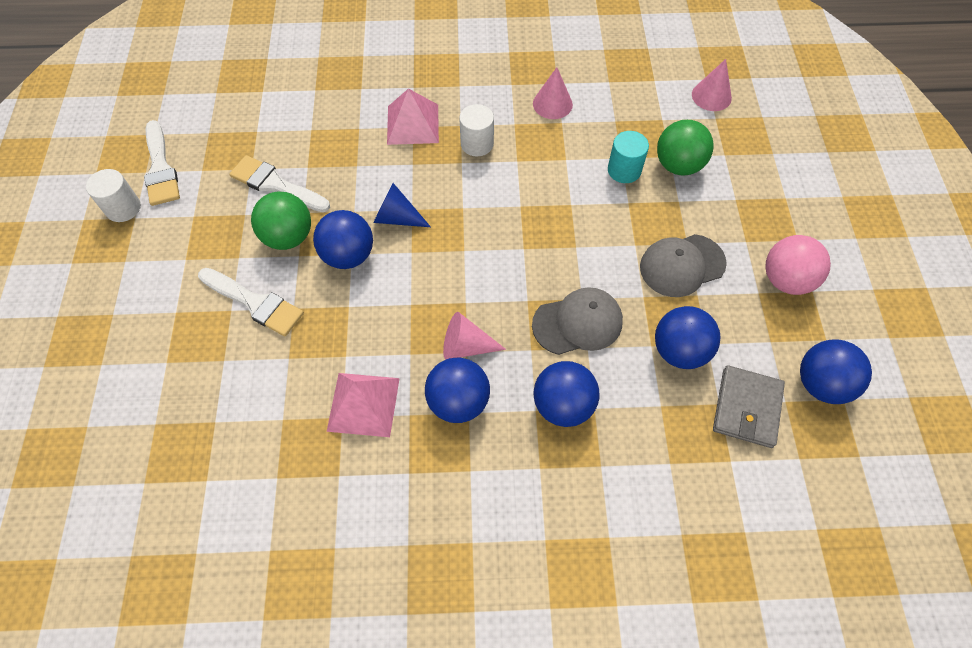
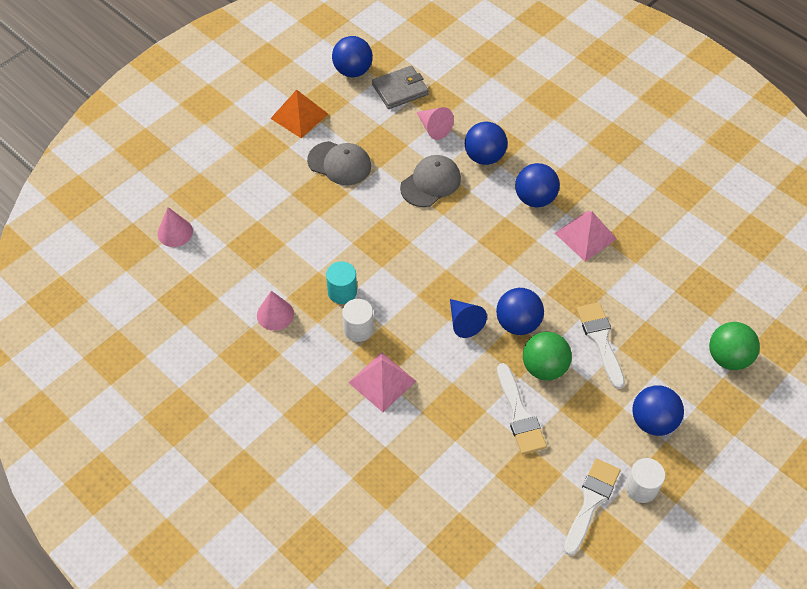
camera: 135 degrees left, 5 degrees down
(466, 346) = (502, 219): pink cone -> pink cone (434, 128)
(578, 323) = (430, 183): grey cap -> grey cap turned 105 degrees clockwise
(624, 170) = (295, 235): turquoise cylinder -> turquoise cylinder (342, 292)
(678, 165) = (261, 211): green ball -> green ball (728, 357)
(679, 351) = (397, 132): blue ball -> blue ball (652, 421)
(786, 280) = (299, 116): pink ball -> orange pyramid

